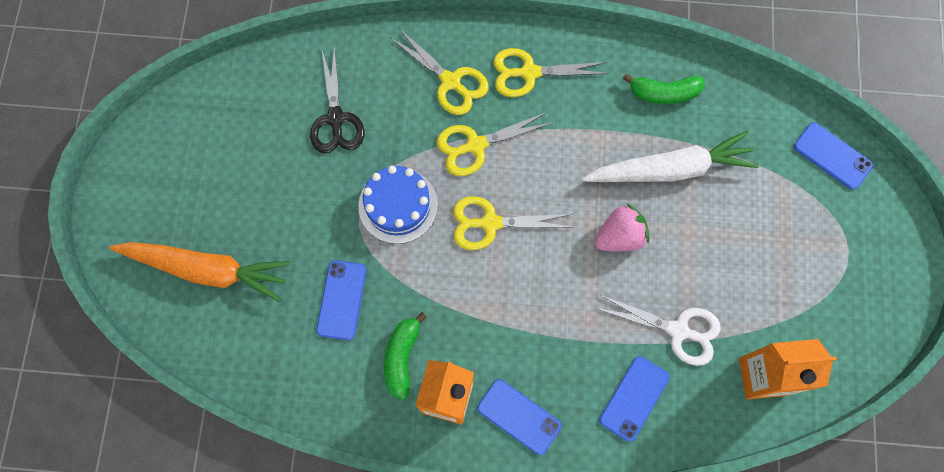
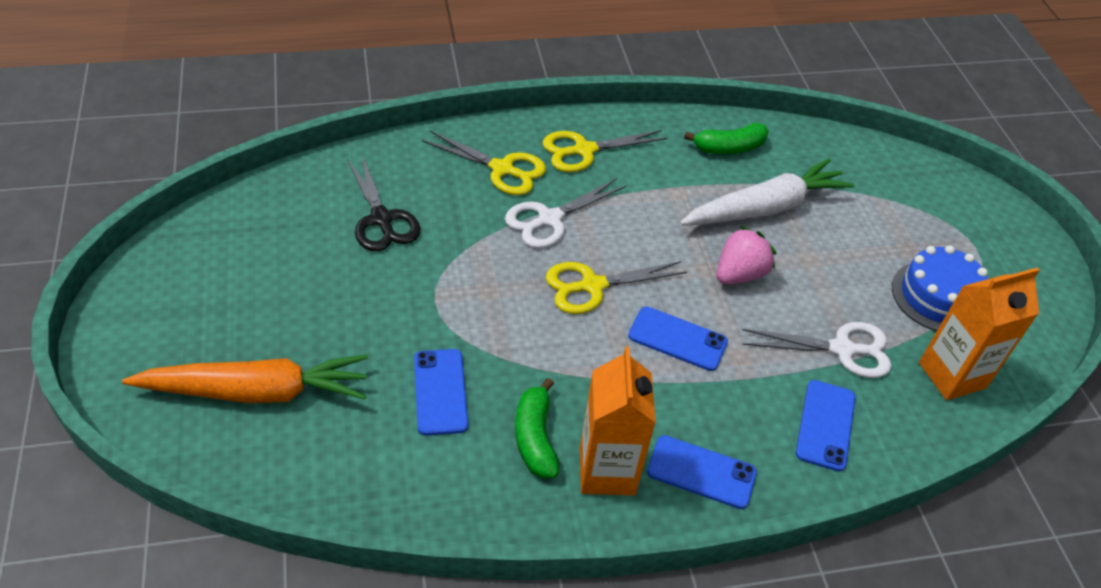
camera: 20 degrees left, 25 degrees down
(398, 205) = (479, 287): blue cake -> blue cake (938, 296)
(475, 145) = (549, 219): yellow scissors -> white scissors
(832, 156) = (917, 173): blue phone -> blue phone (677, 339)

